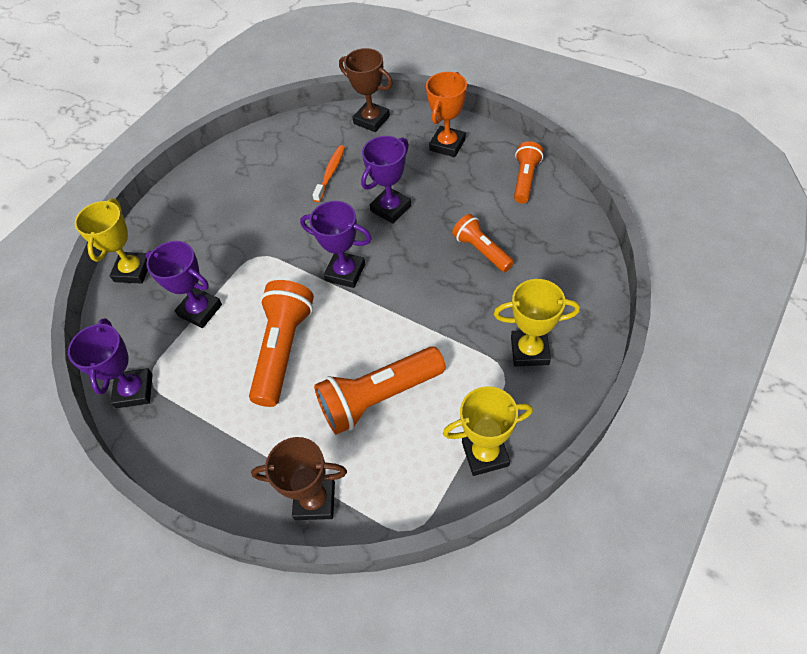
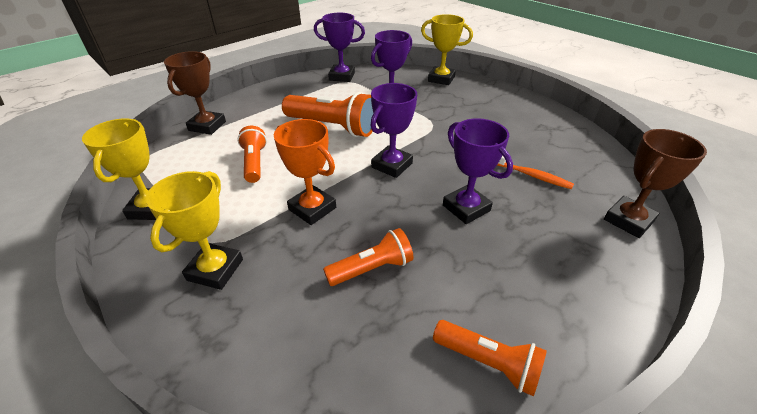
camera: 100 degrees right, 15 degrees down
(379, 397) = (254, 163): orange flashlight -> orange flashlight, size x0.60
(447, 145) = (577, 285): orange trophy -> orange trophy (312, 208)

